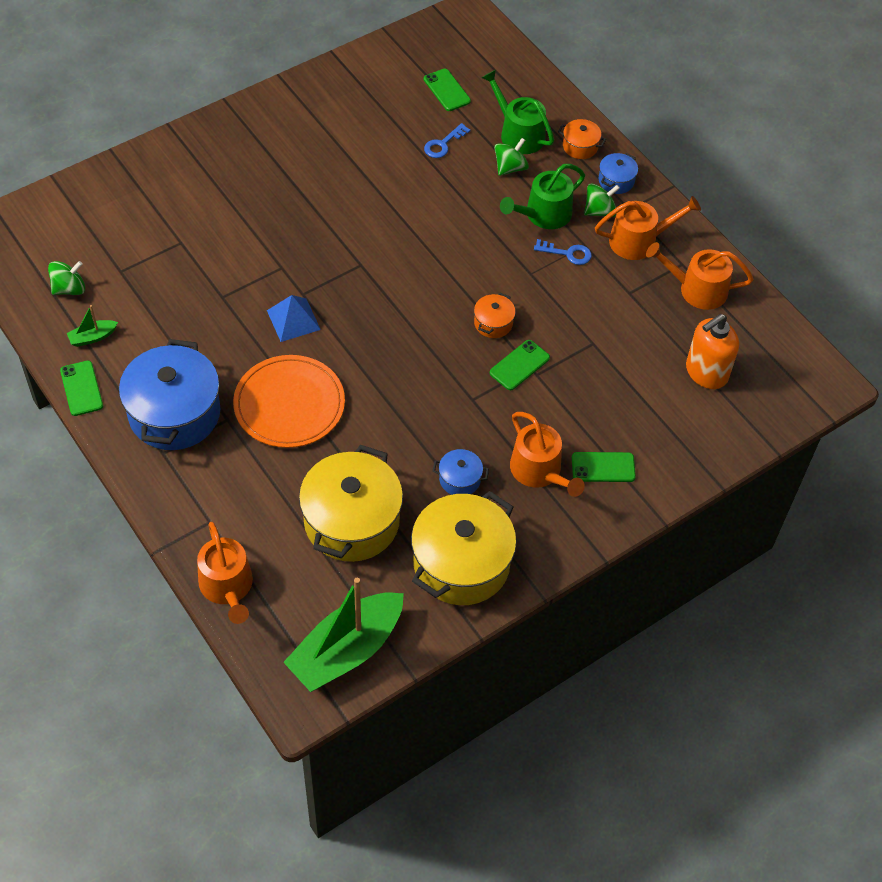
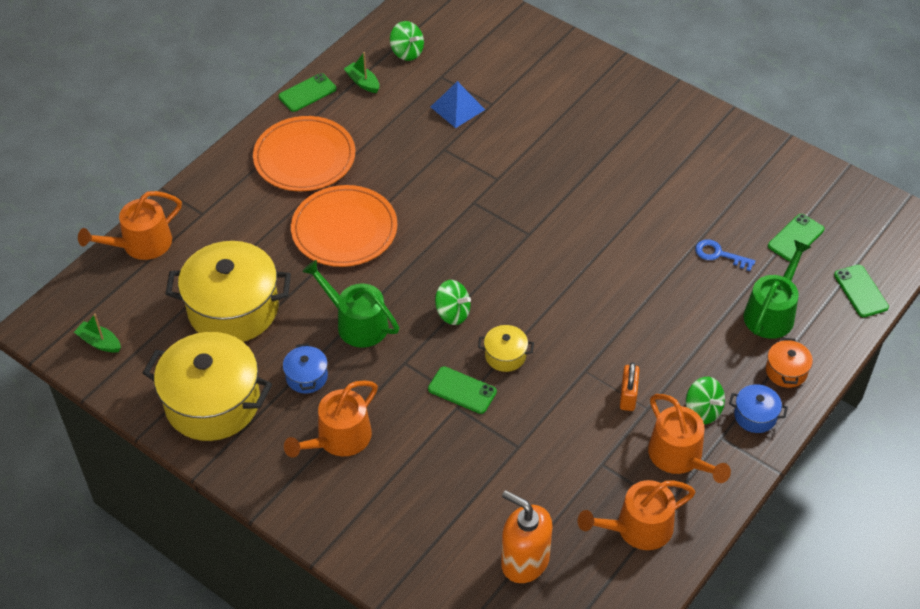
camera: 75 degrees right, 5 degrees down
(174, 413) = (304, 157): blue pot -> orange plate
(293, 319) = (440, 204): blue pyramid -> blue pyramid (457, 108)
(346, 650) = (99, 342): green boat -> green boat, size x0.42
(493, 323) = (505, 355): orange pot -> yellow pot
(510, 168) = (719, 317): green spinning top -> green spinning top (452, 313)
(544, 214) = (670, 362): green watering can -> green watering can (357, 323)
(567, 253) = (628, 396): blue key -> orange padlock
(603, 467) = (363, 492): green phone -> green phone (860, 291)
(697, 289) = (638, 528): orange watering can -> orange watering can turned 105 degrees counterclockwise

